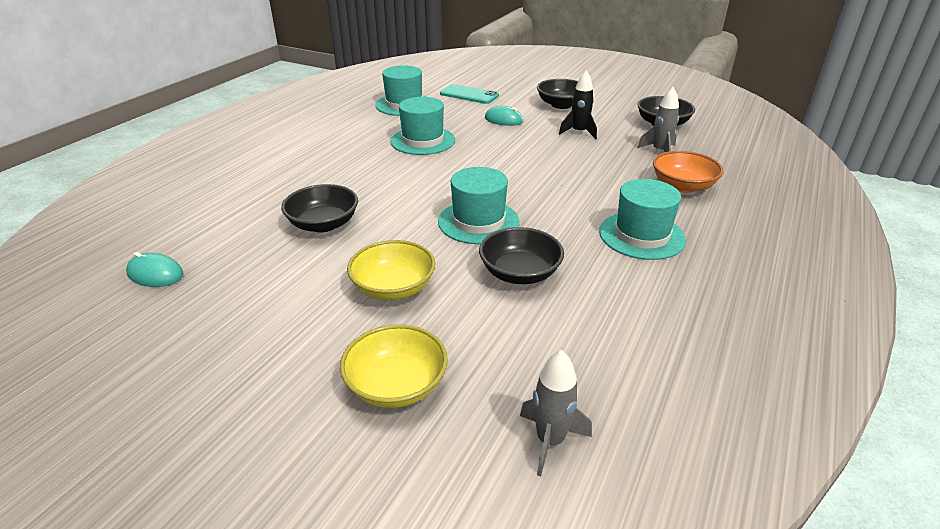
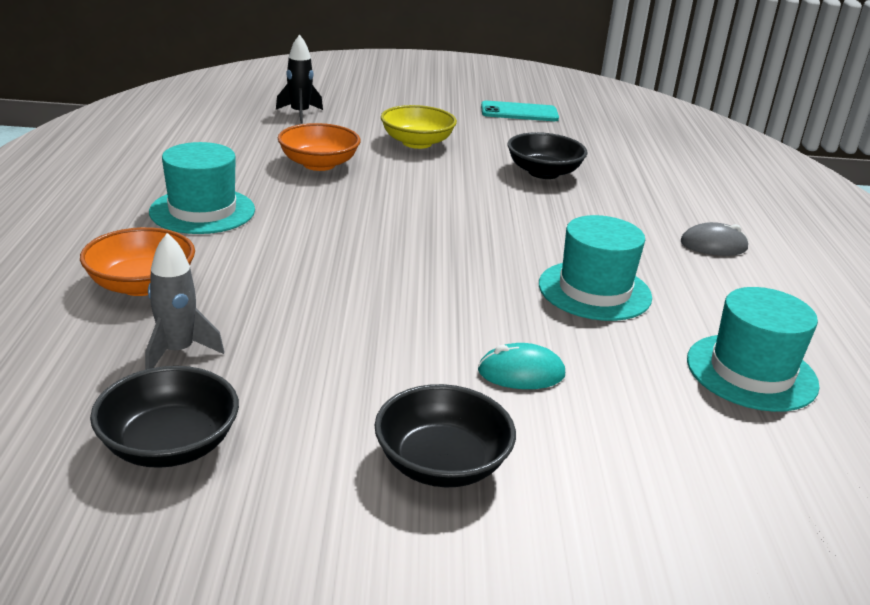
camera: 150 degrees right, 5 degrees down
(155, 274) = (604, 128): turquoise mouse -> none
(309, 149) = (713, 245): none -> grey mouse
(396, 385) = (359, 107): yellow bowl -> none
(469, 95) = (681, 446): turquoise phone -> turquoise phone (519, 112)
(478, 221) = (395, 197): turquoise hat -> none
(520, 273) = (319, 164): black bowl -> orange bowl
(550, 441) = (250, 101): grey rocket -> none
(579, 132) = (351, 370): black rocket -> black rocket (300, 114)

